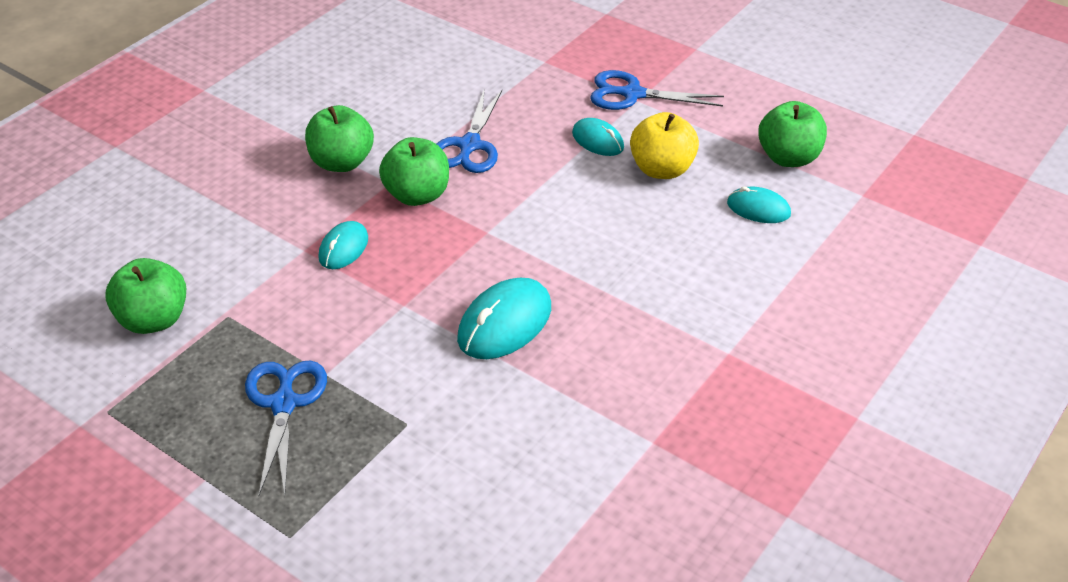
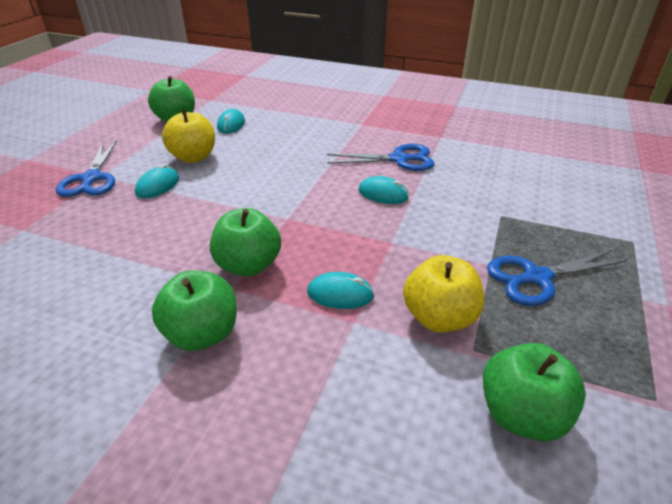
camera: 105 degrees left, 5 degrees down
(275, 306) = (439, 318): none -> yellow apple
(469, 146) = (167, 249): blue scissors -> blue scissors (399, 159)
(504, 323) = (383, 194): turquoise mouse -> turquoise mouse, size x0.61

